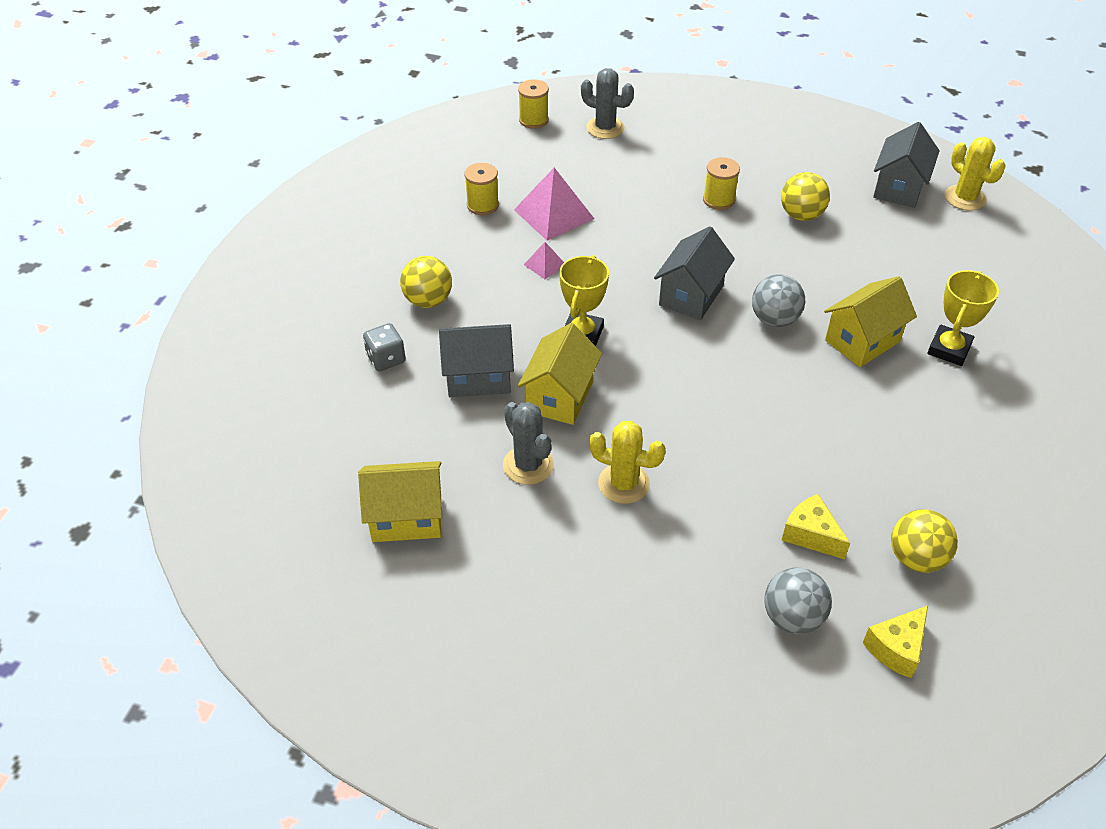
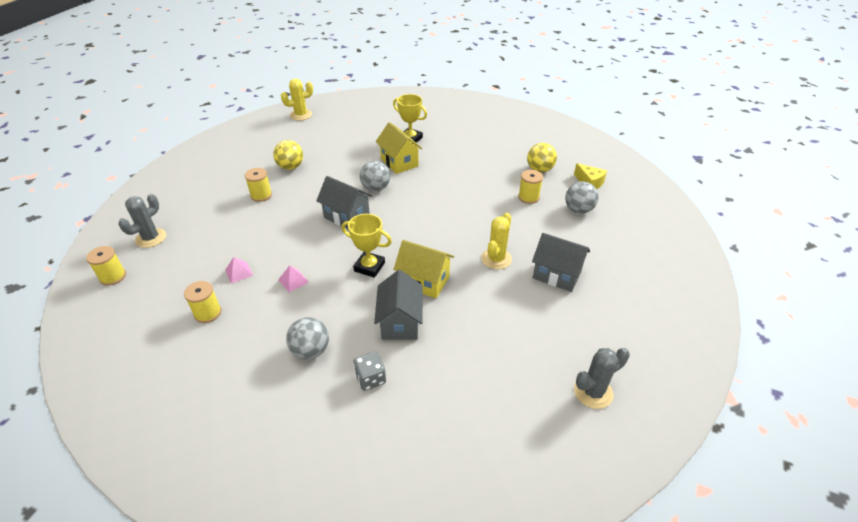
camera: 85 degrees left, 5 degrees down
(406, 518) = (527, 365): yellow house -> none
(428, 300) = (311, 350): yellow ball -> grey ball
(528, 465) = (481, 300): grey cactus -> grey cactus (593, 392)
(554, 214) = (238, 272): pink pyramid -> pink pyramid, size x0.50
(811, 535) = (528, 197): yellow cheese -> yellow spool
(899, 188) = (283, 132): grey house -> grey house (557, 275)

